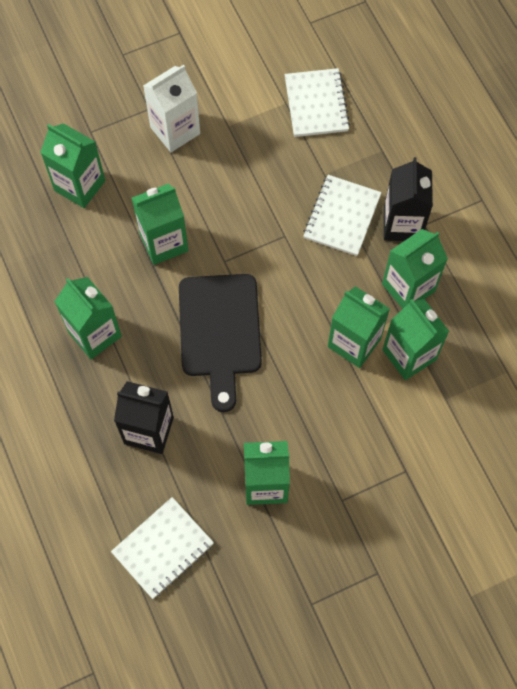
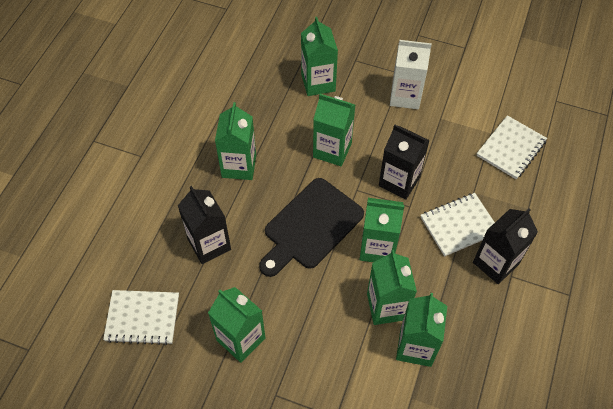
camera: 45 degrees right, 10 degrees down
(253, 220) = (399, 181): none -> black carton
(408, 287) = (459, 305): green carton -> green carton (377, 248)

